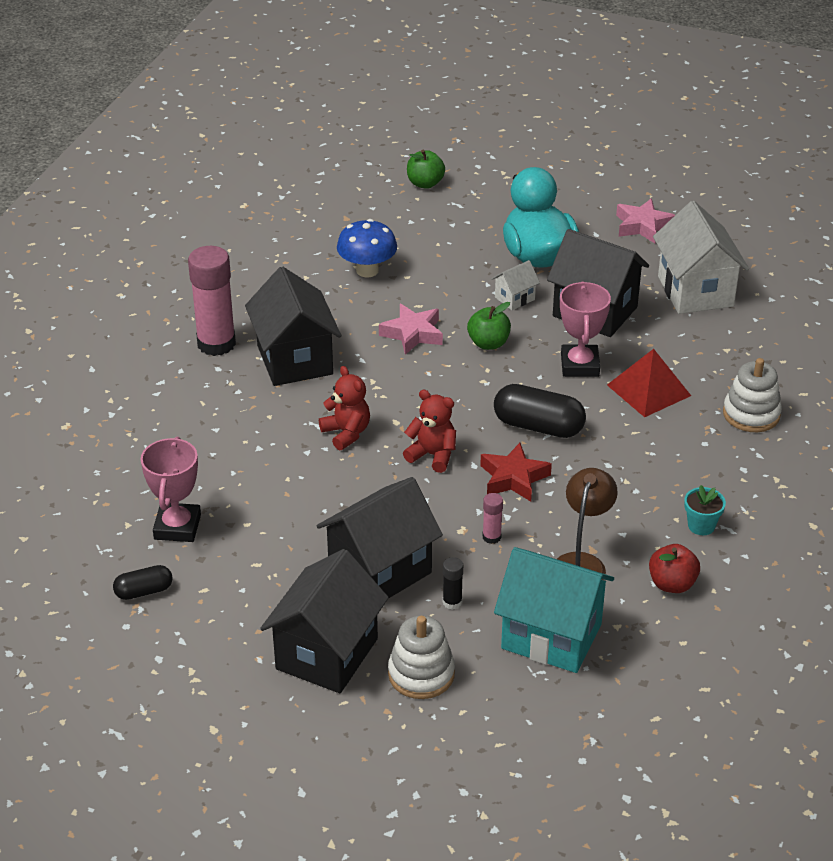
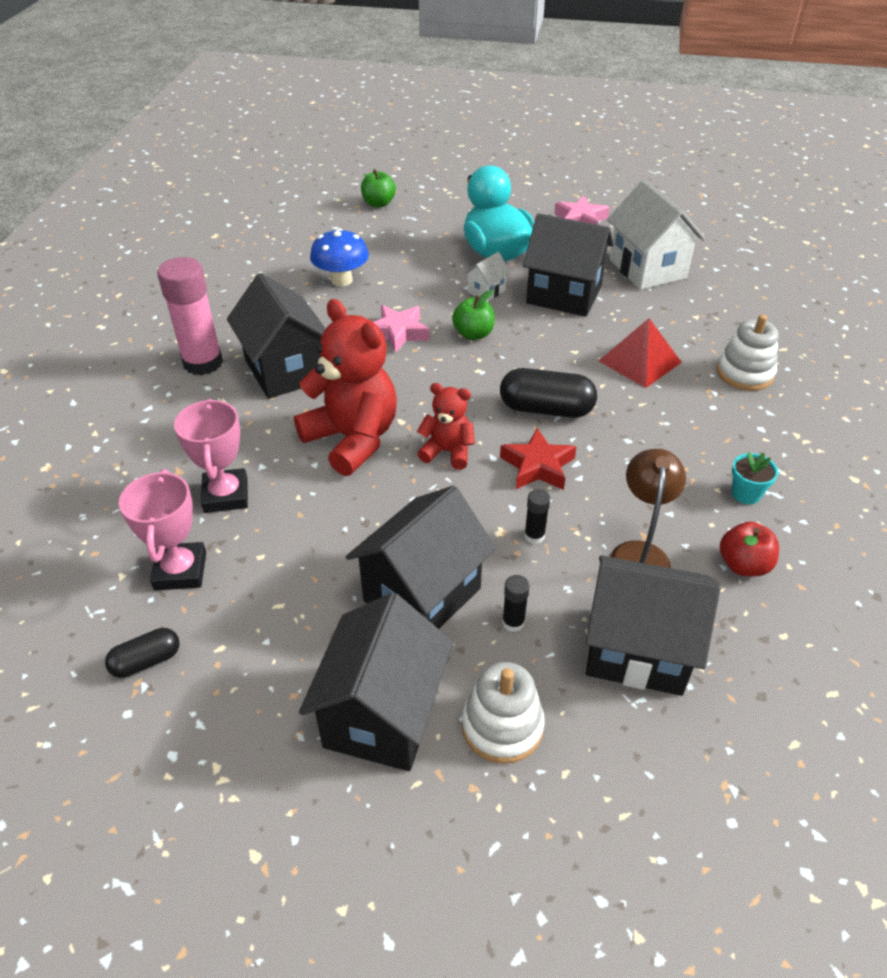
camera: 10 degrees left, 5 degrees up
(346, 433) = (352, 439): red teddy bear -> red teddy bear, size x1.87
(491, 537) = (534, 536): pink glue stick -> black glue stick
(551, 636) = (637, 650): turquoise house -> black house
(579, 365) = (566, 345): pink trophy -> pink trophy (226, 495)

